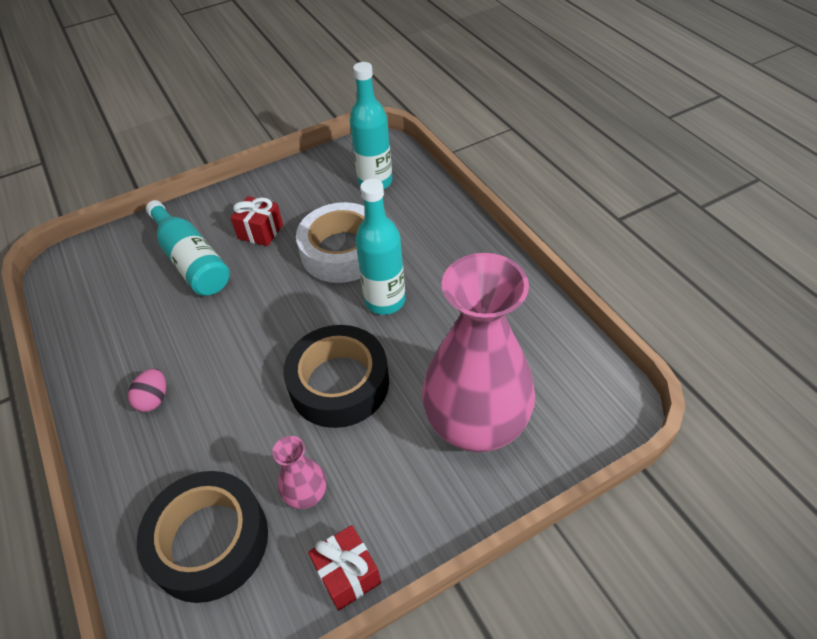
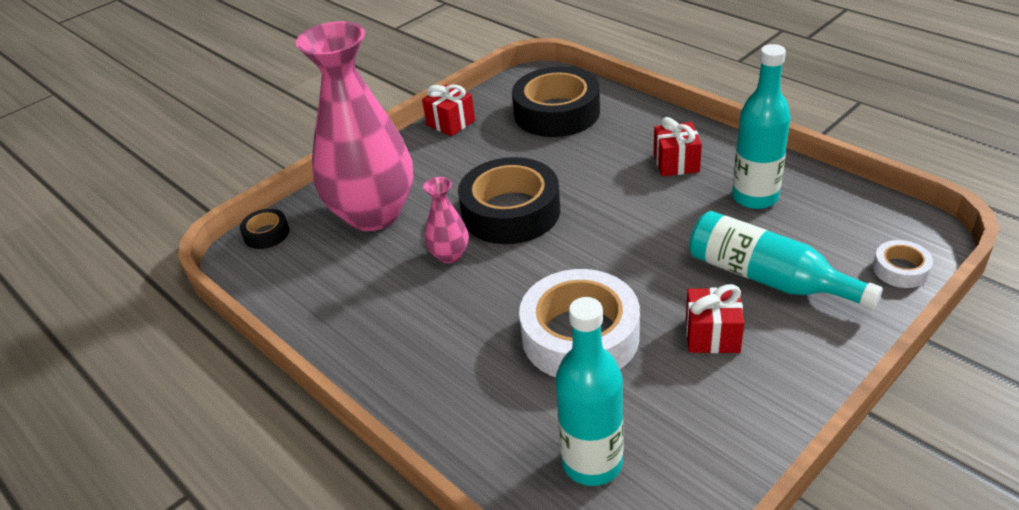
camera: 165 degrees right, 10 degrees down
(107, 245) = (900, 269): none -> white tape
(154, 399) = (676, 163): pink egg -> red gift
(306, 494) = (500, 146): pink vase -> pink vase (449, 255)
(385, 301) = (497, 291): turquoise bottle -> turquoise bottle (755, 197)
(595, 431) = (266, 234): none -> black tape

